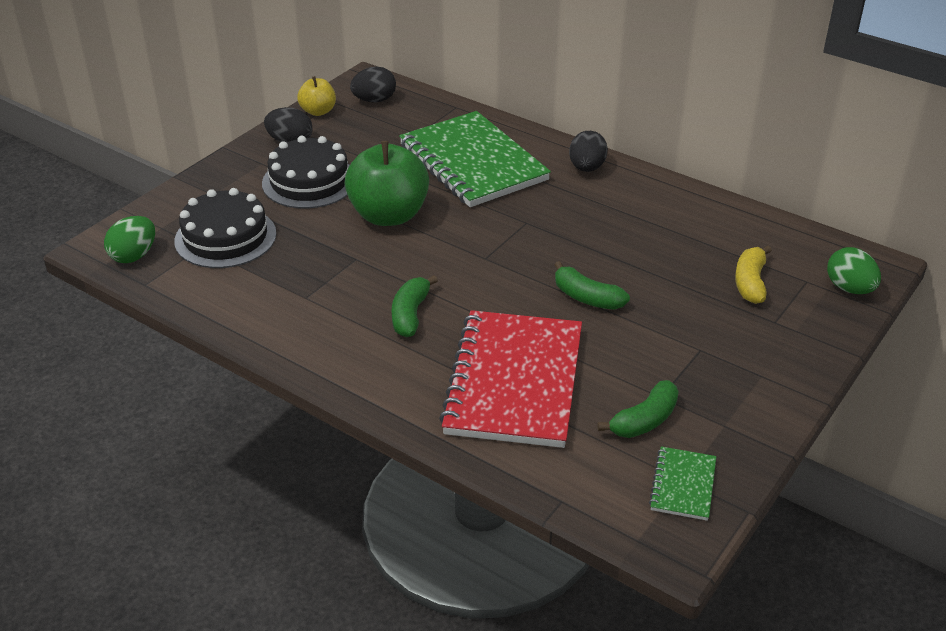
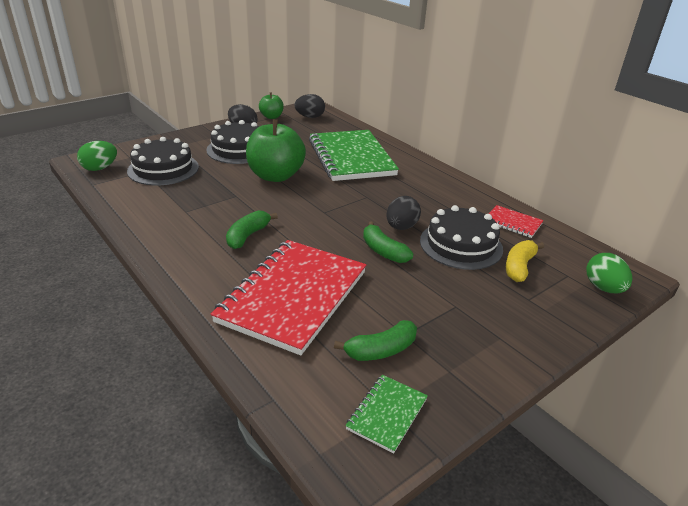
camera: 15 degrees right, 5 degrees down
(318, 111) = (271, 117): yellow apple -> green apple
(586, 168) = (428, 173): black egg -> black egg (401, 227)
(673, 268) = (461, 245): none -> black cake
(721, 222) = (512, 223): none -> red notebook

